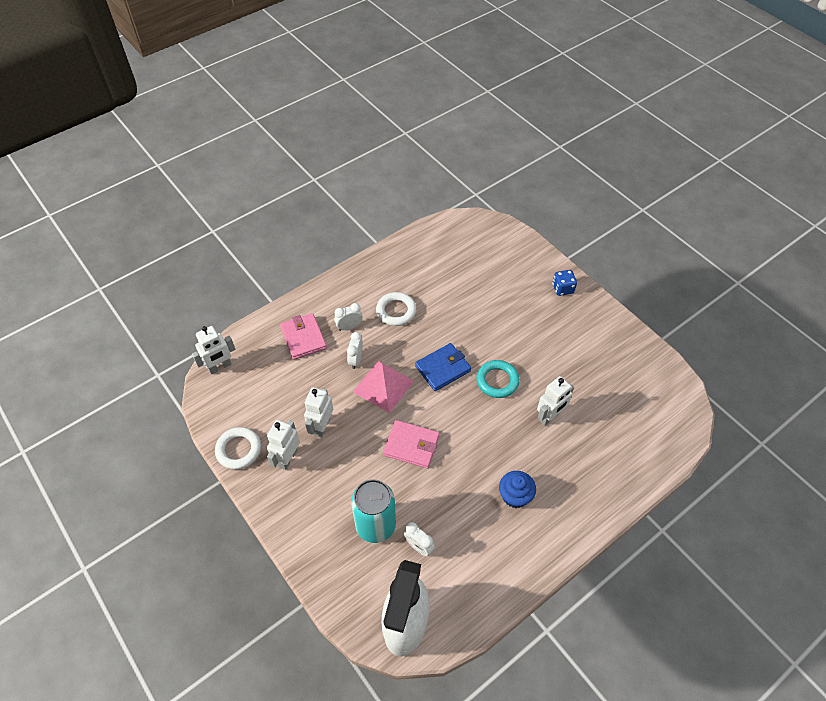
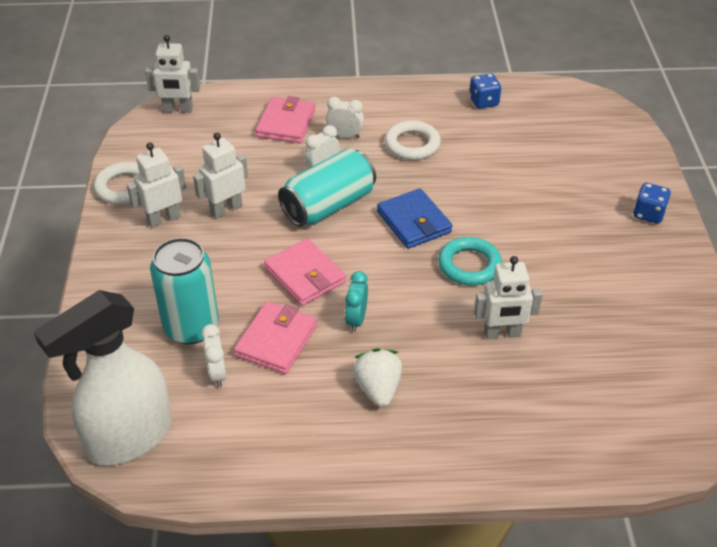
camera: 35 degrees right, 10 degrees down
(383, 386) = (328, 205): pink pyramid -> turquoise can
(412, 255) = (483, 102): none -> blue dice
(433, 501) = (276, 340): none -> pink wallet
(443, 368) = (414, 222): blue wallet -> blue wallet turned 60 degrees clockwise
(466, 457) = (356, 319): none -> turquoise clock
(515, 496) = (378, 389): blue cupcake -> white strawberry

